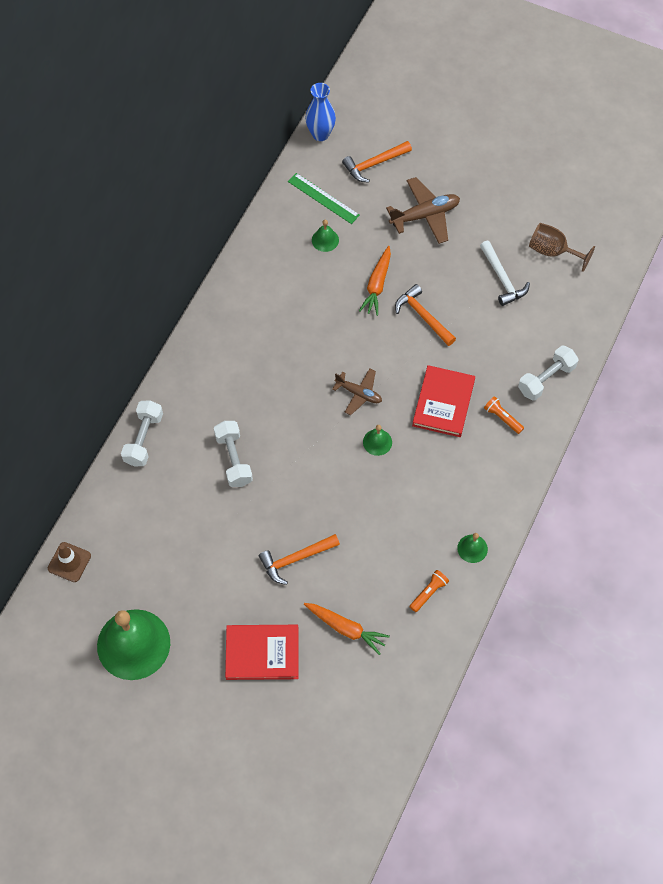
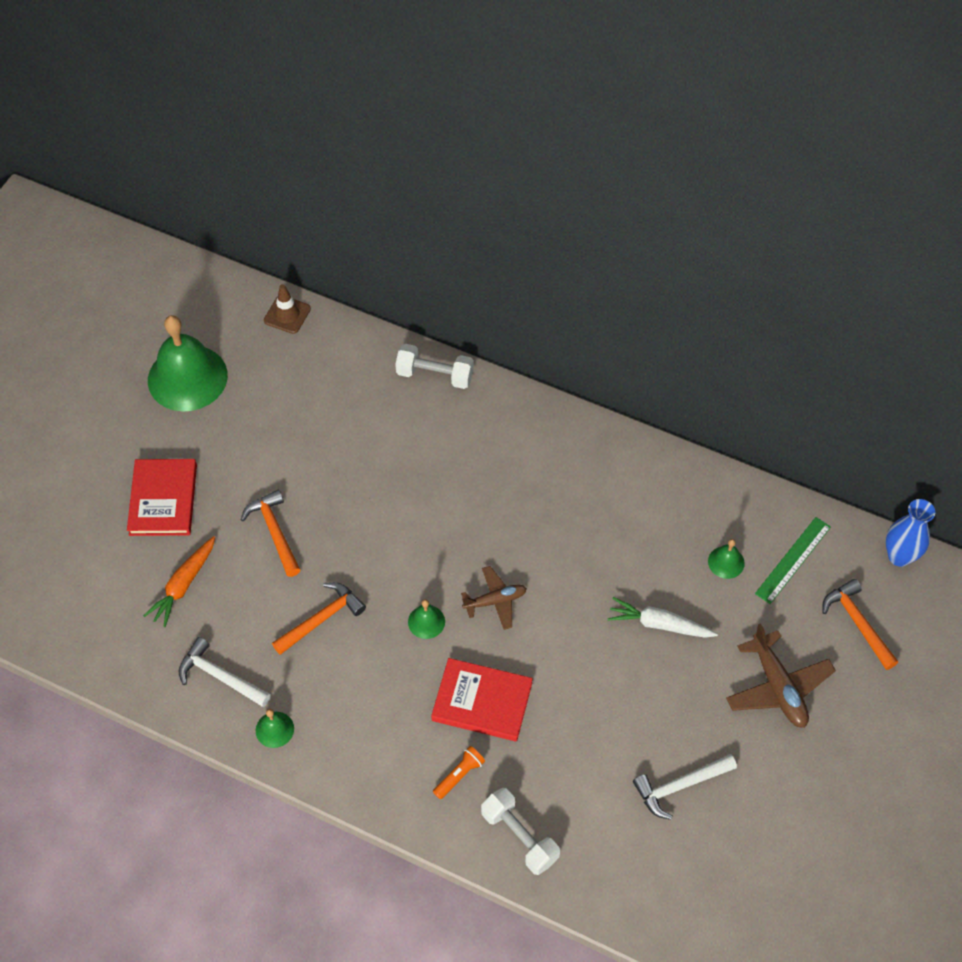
camera: 90 degrees right, 5 degrees down
(234, 459) = (406, 466): white dumbbell -> none
(359, 394) = (495, 601): brown plane -> brown plane turned 135 degrees counterclockwise
(377, 285) = (659, 624): orange carrot -> white carrot
(423, 316) = (614, 680): orange hammer -> orange hammer (322, 619)
(428, 593) = (220, 676): orange flashlight -> white hammer
(553, 251) = (731, 859): brown goblet -> none

